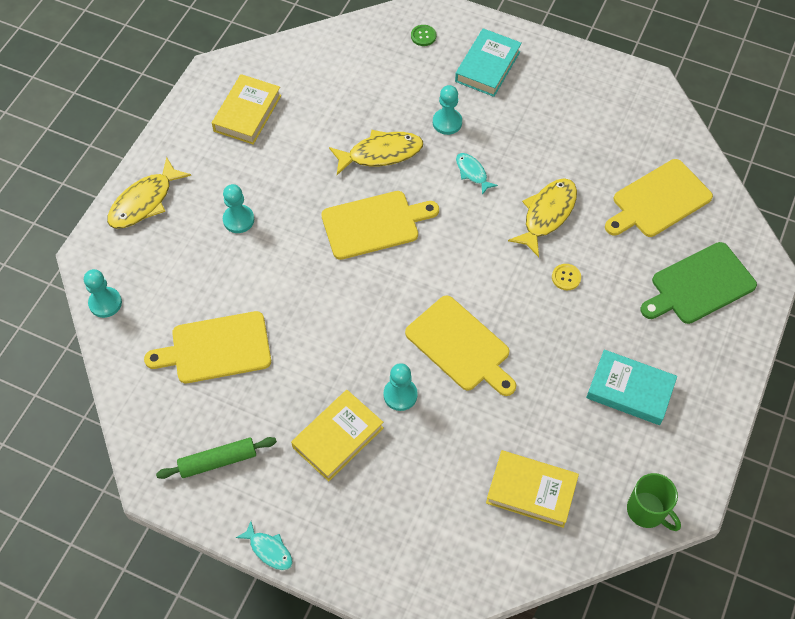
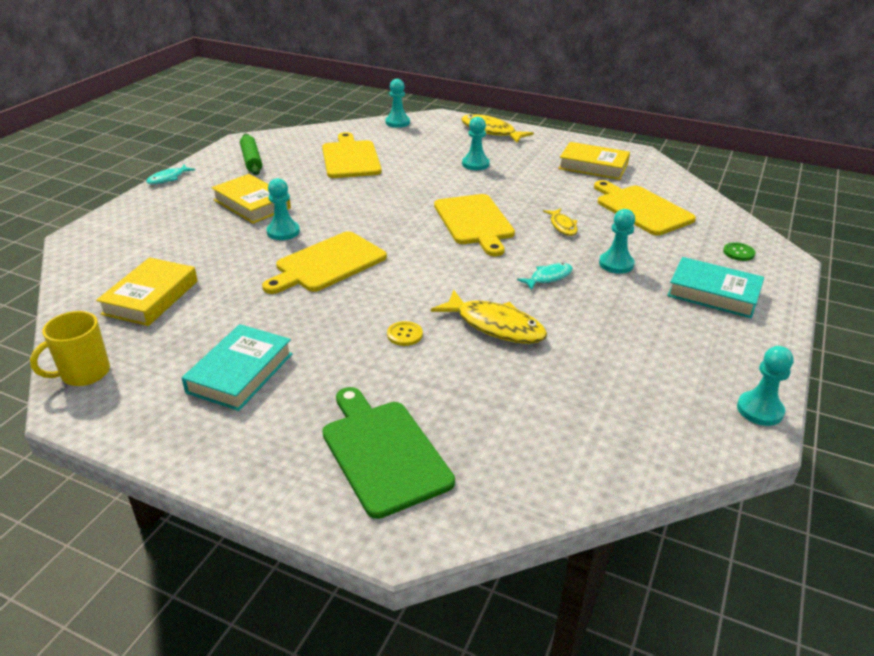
camera: 90 degrees right, 25 degrees down
(380, 153) = (562, 226): yellow fish -> yellow fish, size x0.56
(624, 73) = (759, 410): none -> turquoise pawn
(647, 511) = (84, 373): green mug -> yellow mug
(658, 200) = (529, 424): yellow cutting board -> yellow cutting board (641, 209)

